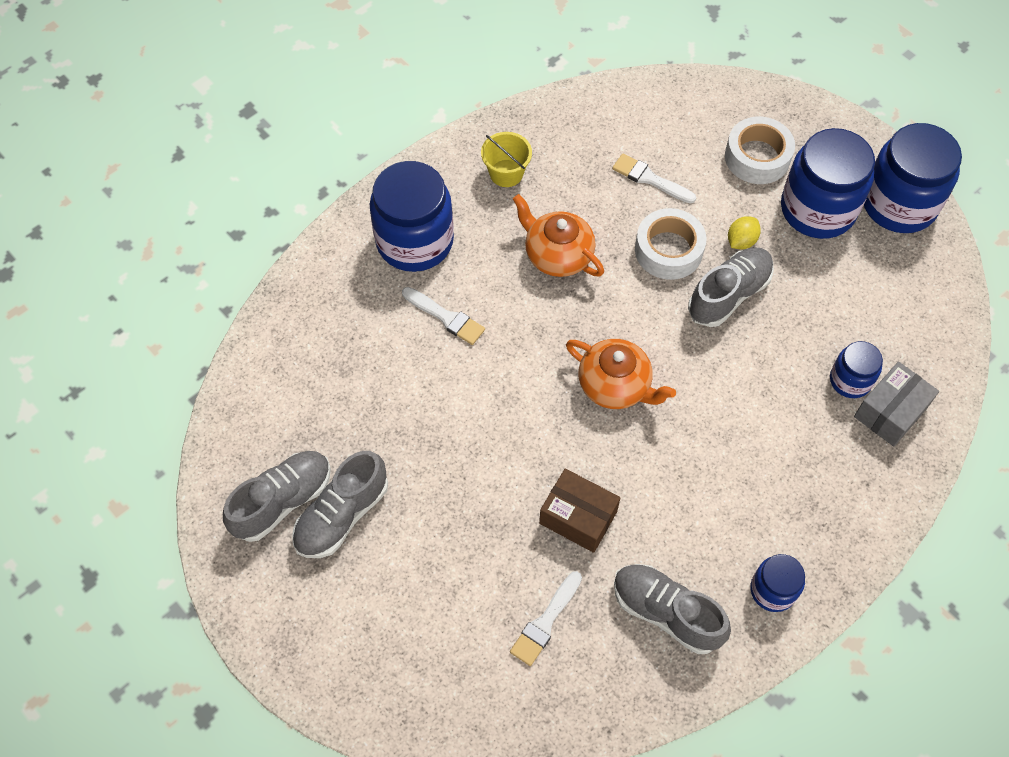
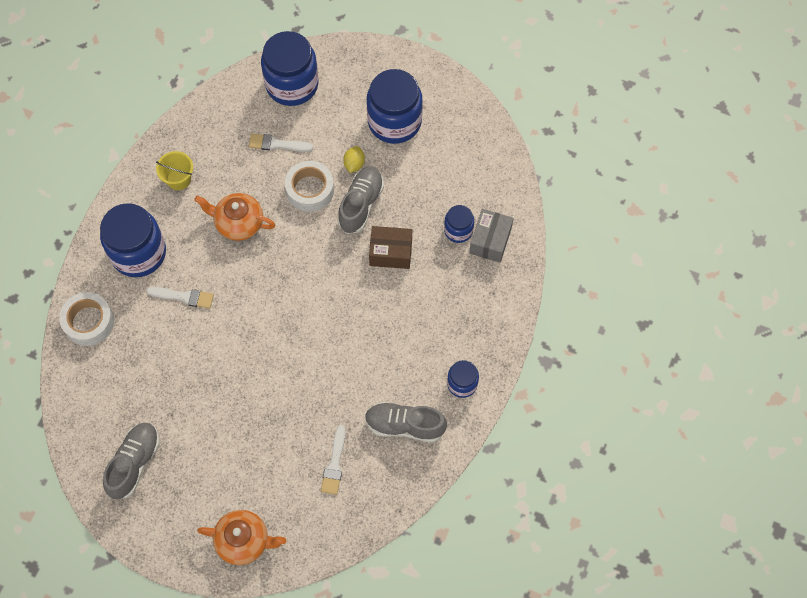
camera: 25 degrees left, 5 degrees up
(342, 515) = (177, 455): grey shoe -> none
(578, 517) = (326, 391): brown box -> brown box (391, 252)
(615, 385) = (314, 296): orange teapot -> orange teapot (244, 541)
(757, 157) = (341, 100): white tape -> white tape (89, 322)
(899, 204) = (444, 97): blue jar -> blue jar (292, 84)

